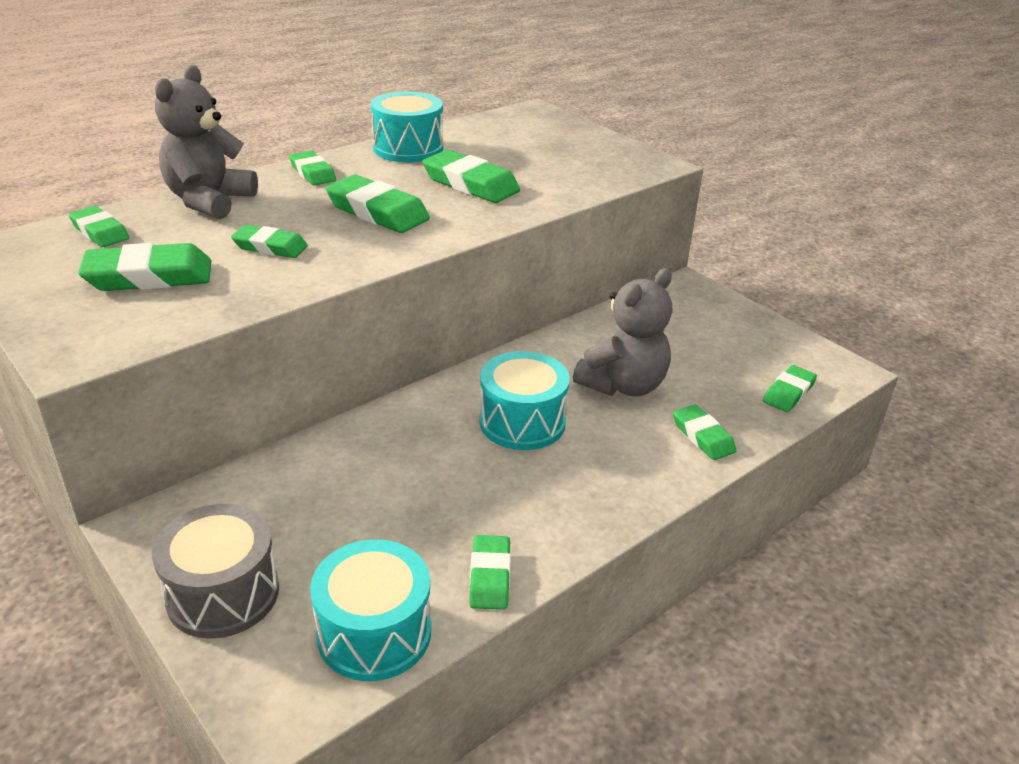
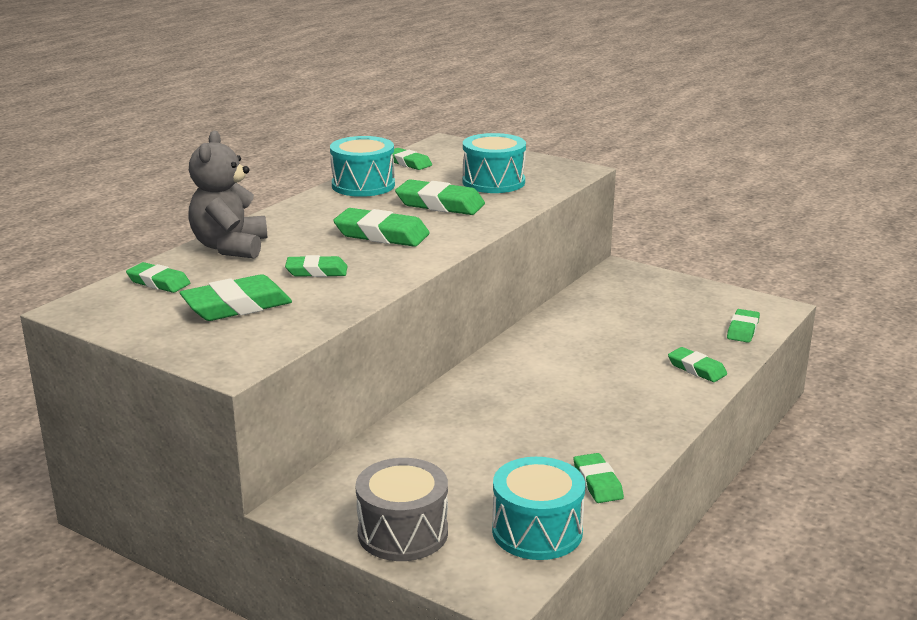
camera: 15 degrees left, 10 degrees down
(313, 173) = (299, 214): green eraser -> green eraser (408, 163)
(522, 422) = (553, 384): turquoise drum -> turquoise drum (493, 182)
(623, 385) = (615, 346): grey teddy bear -> none

